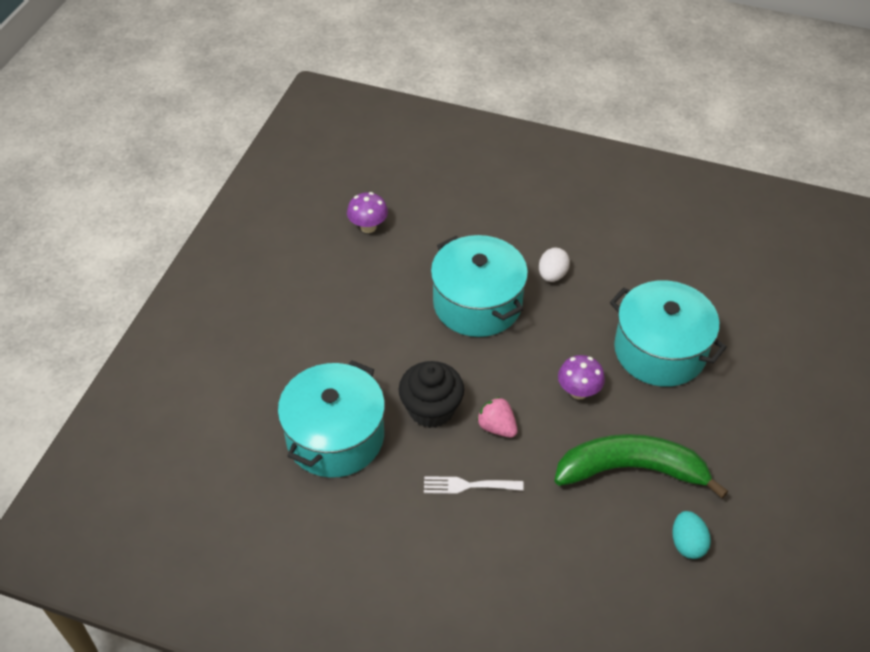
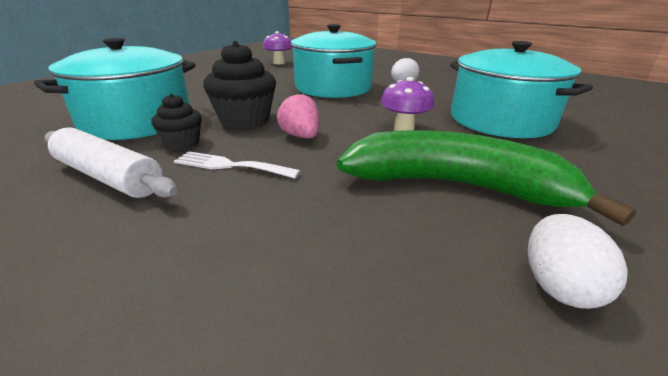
camera: 15 degrees right, 20 degrees down
(393, 521) = (109, 177): none -> white rolling pin
(407, 463) = (182, 143): none -> black cupcake
(687, 543) = (557, 285): turquoise egg -> white egg

